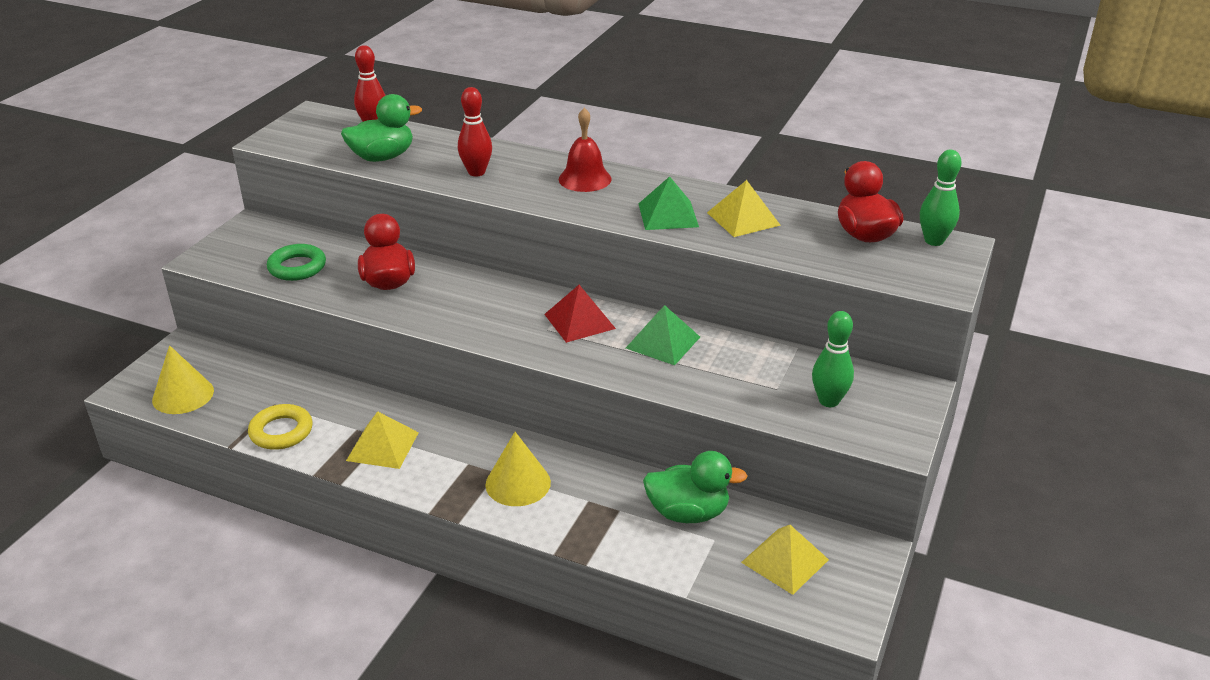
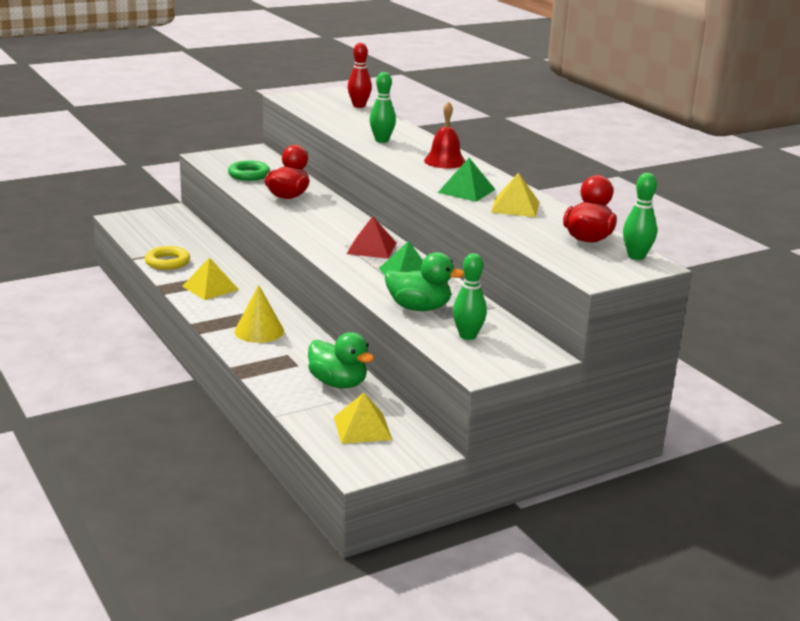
camera: 35 degrees right, 10 degrees down
(183, 395) = (142, 230): yellow cone -> none
(382, 157) = (338, 120): green duck -> green duck (419, 308)
(476, 172) = (382, 140): red bowling pin -> green bowling pin

